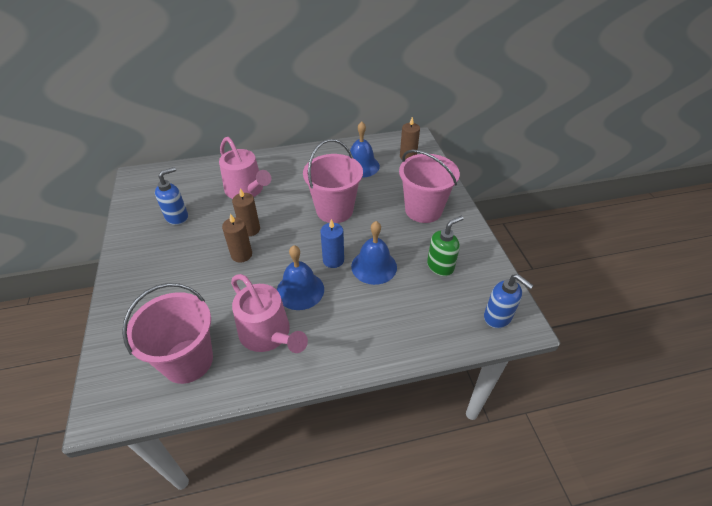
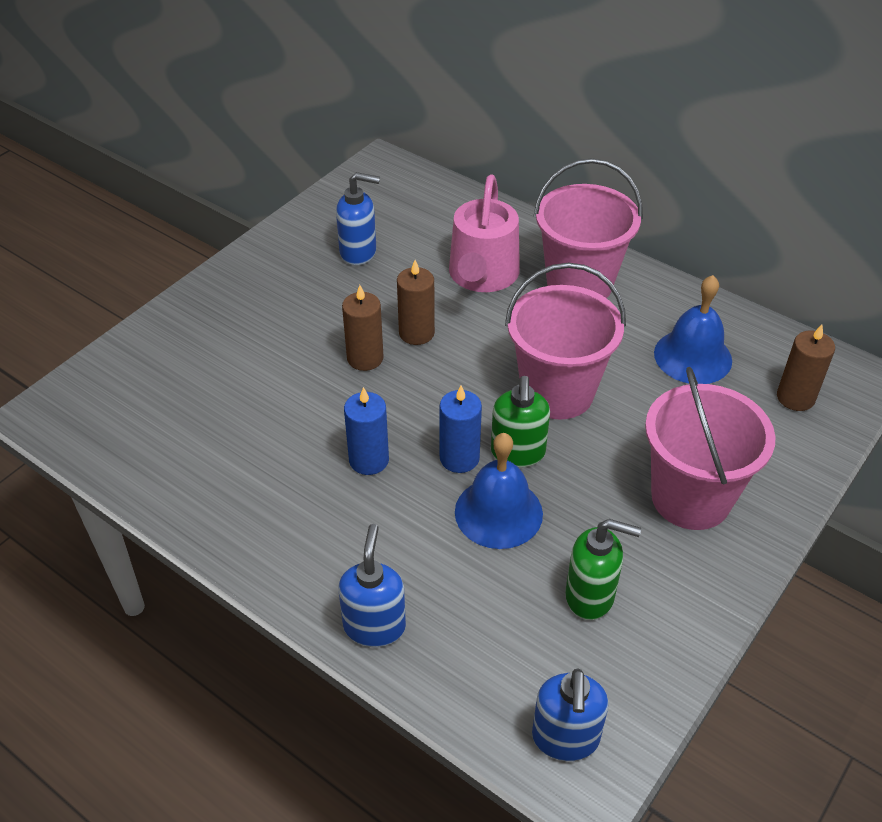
camera: 50 degrees right, 0 degrees up
(188, 361) = (164, 432): pink bucket -> pink bucket (579, 284)
(268, 334) = (268, 478): pink watering can -> none
(300, 290) = (369, 460): blue bell -> blue candle
(351, 241) = (518, 453): none -> green soap dispenser
(391, 345) = (374, 626): none -> blue soap dispenser

